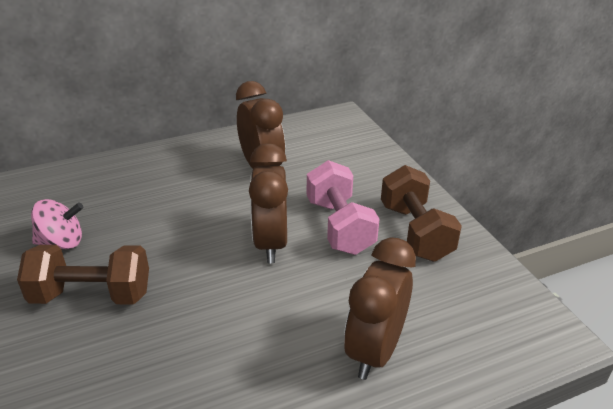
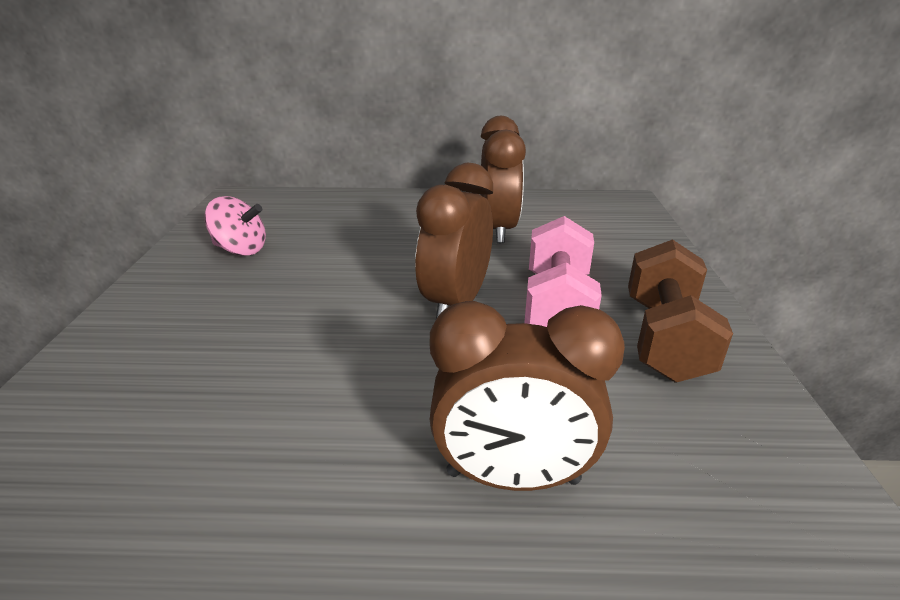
camera: 25 degrees right, 5 degrees down
(92, 295) = (223, 303): brown dumbbell -> none
(375, 351) = (513, 477): brown clock -> brown clock turned 135 degrees counterclockwise

